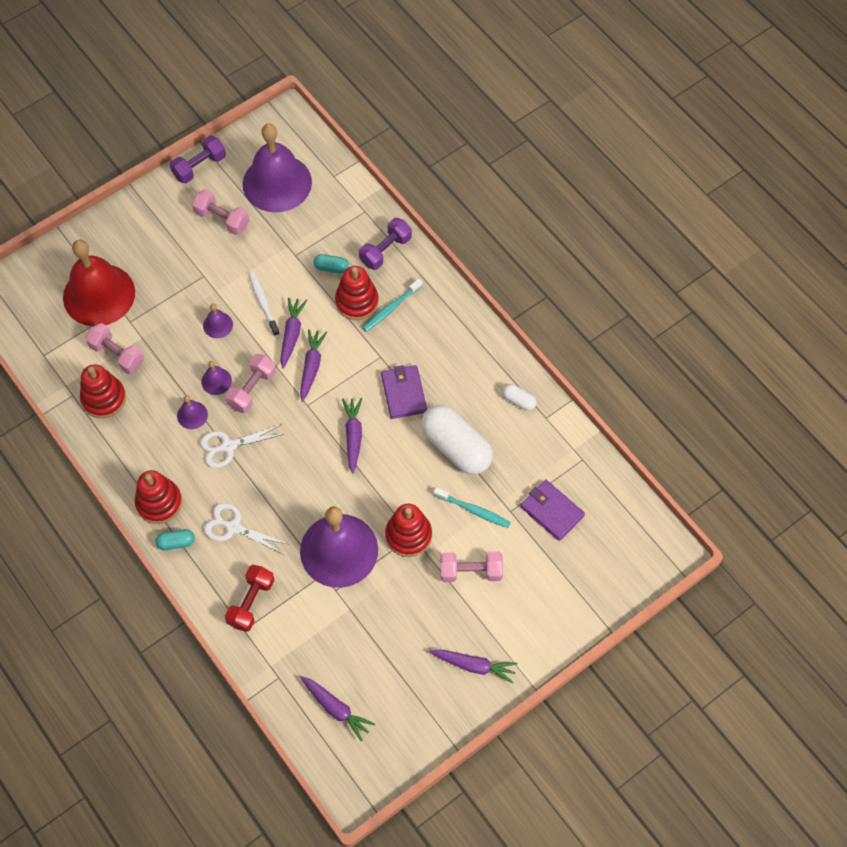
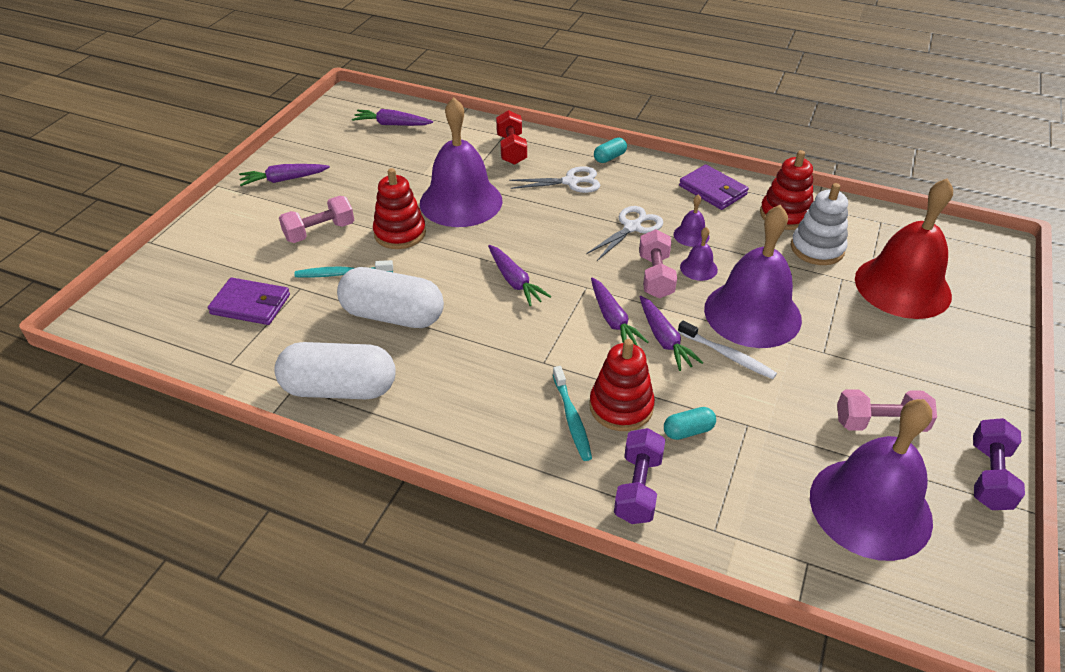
camera: 150 degrees right, 20 degrees down
(117, 355) = (817, 248): pink dumbbell -> white stacking toy
(159, 502) = (651, 173): red stacking toy -> none
(218, 325) = (752, 313): purple bell -> purple bell, size x2.43
(391, 308) = (572, 418): turquoise toothbrush -> turquoise toothbrush turned 150 degrees clockwise
(404, 393) = (488, 339): purple wallet -> purple wallet (713, 190)
(518, 401) = (339, 388): white capsule -> white capsule, size x2.25

